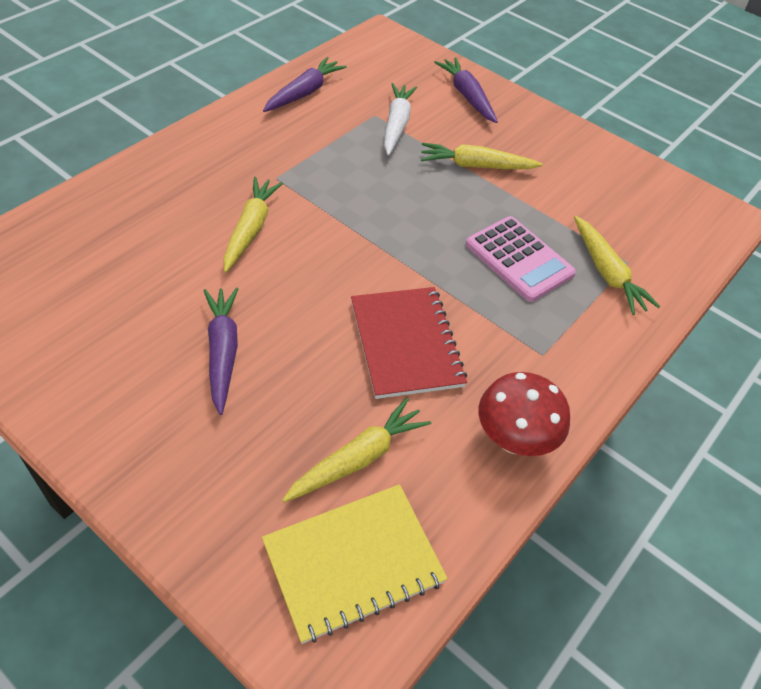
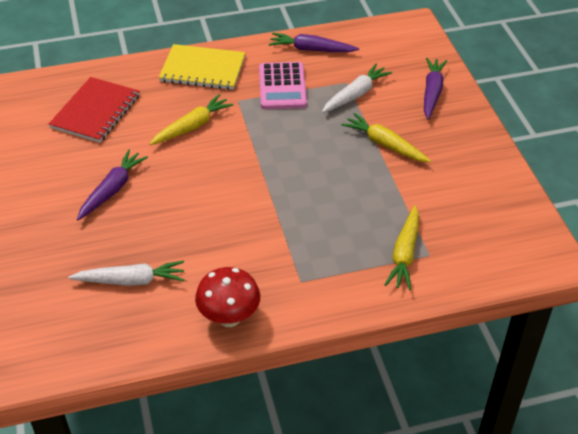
camera: 40 degrees right, 5 degrees down
(304, 93) = (311, 49): purple carrot -> purple carrot turned 150 degrees counterclockwise
(353, 562) = (79, 328): yellow notebook -> yellow notebook (203, 69)
(358, 458) = (131, 280): yellow carrot -> white carrot
(406, 343) = (220, 234): red notebook -> red notebook (96, 111)
(519, 259) = (348, 218): pink calculator -> pink calculator (282, 87)

